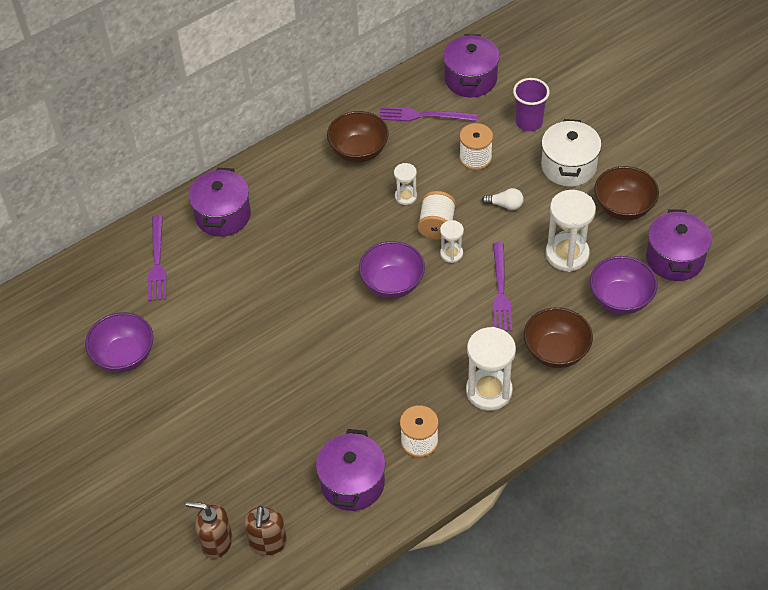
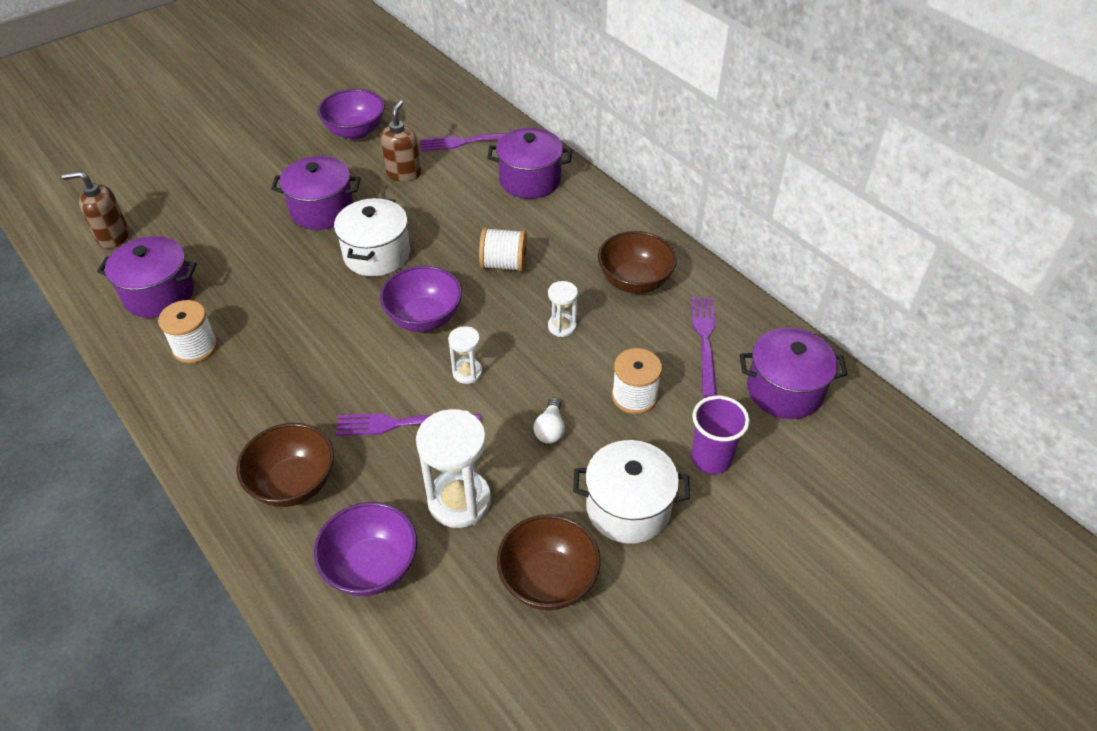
camera: 85 degrees right, 5 degrees down
(216, 542) = (128, 203): brown soap dispenser -> brown soap dispenser (403, 173)
(313, 322) = (377, 254): none -> white pot
(436, 226) = (514, 357): white spool -> white spool (504, 264)
(489, 391) = (248, 411): white hourglass -> none
(674, 259) = (442, 650): purple pot -> purple pot (322, 210)

